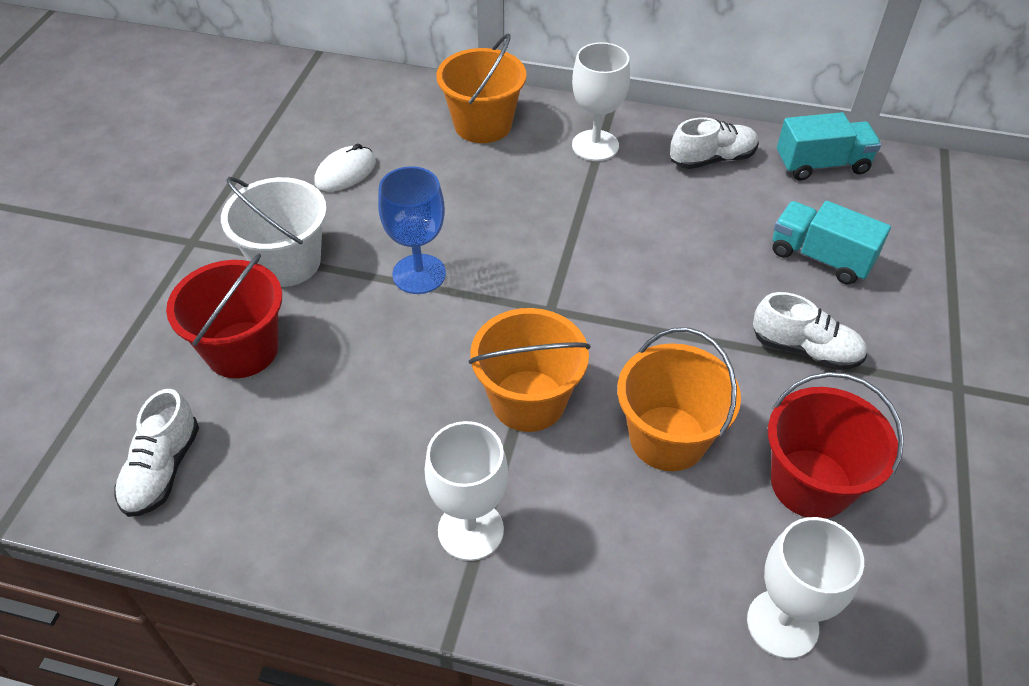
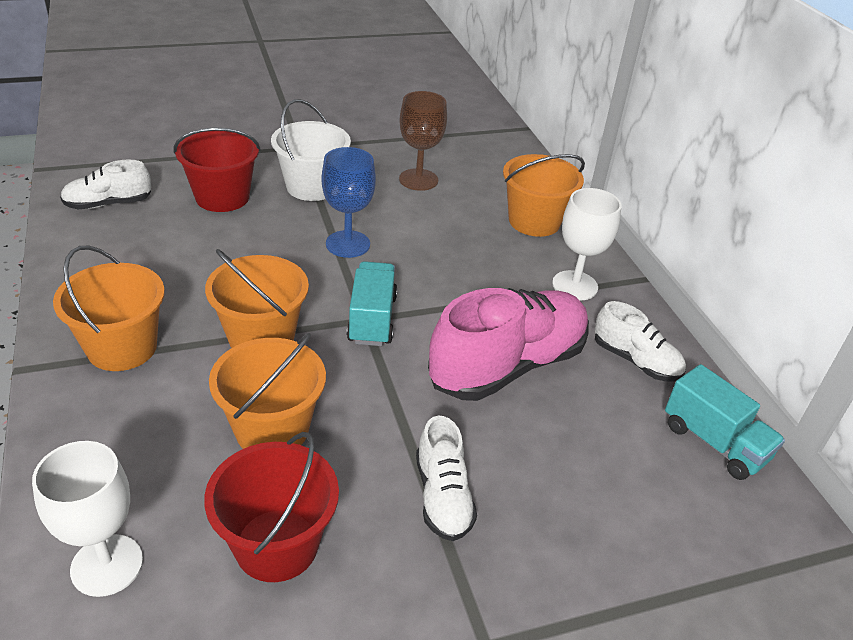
camera: 55 degrees right, 10 degrees down
(345, 172) = (418, 180): white mouse -> brown goblet
(470, 530) = (122, 347): white goblet -> orange bucket
(673, 238) = (507, 365): none -> pink shoe
(820, 257) = (577, 476): turquoise truck -> turquoise truck (372, 319)

